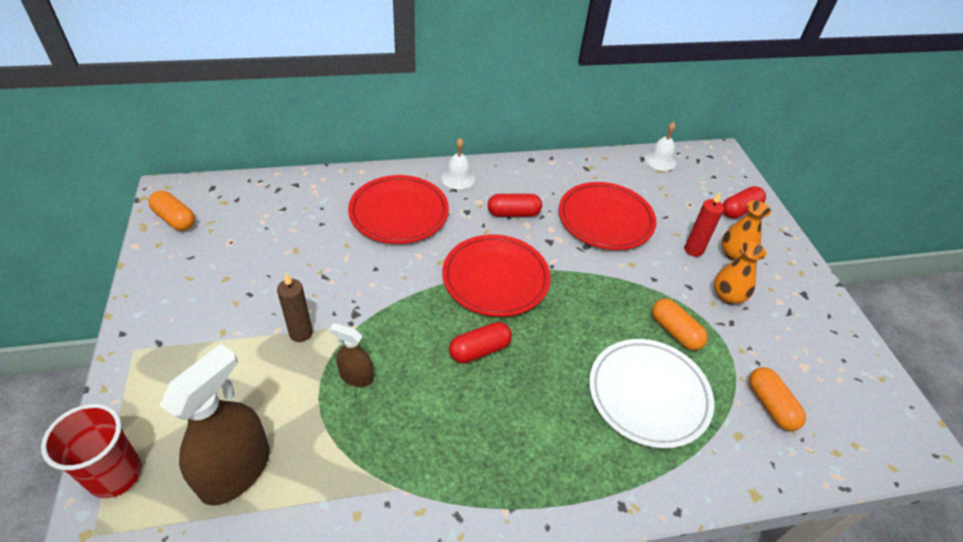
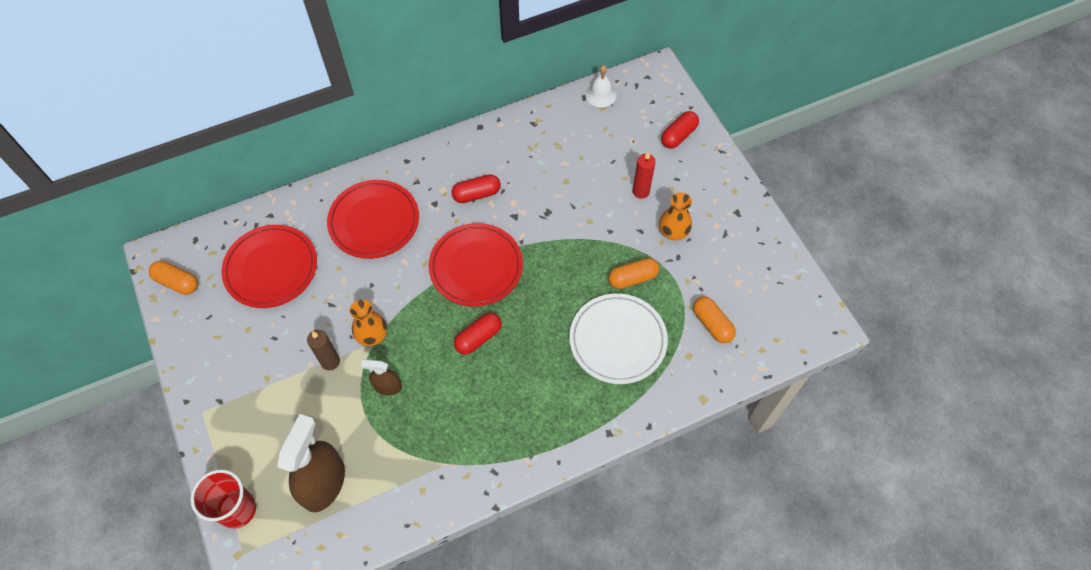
camera: 10 degrees left, 15 degrees up
(458, 178) = (417, 167): white bell -> none
(605, 219) = (560, 179): red plate -> red plate (271, 268)
(675, 332) = (632, 278): orange capsule -> orange capsule turned 60 degrees counterclockwise
(734, 254) = (676, 186): orange vase -> orange vase (372, 335)

